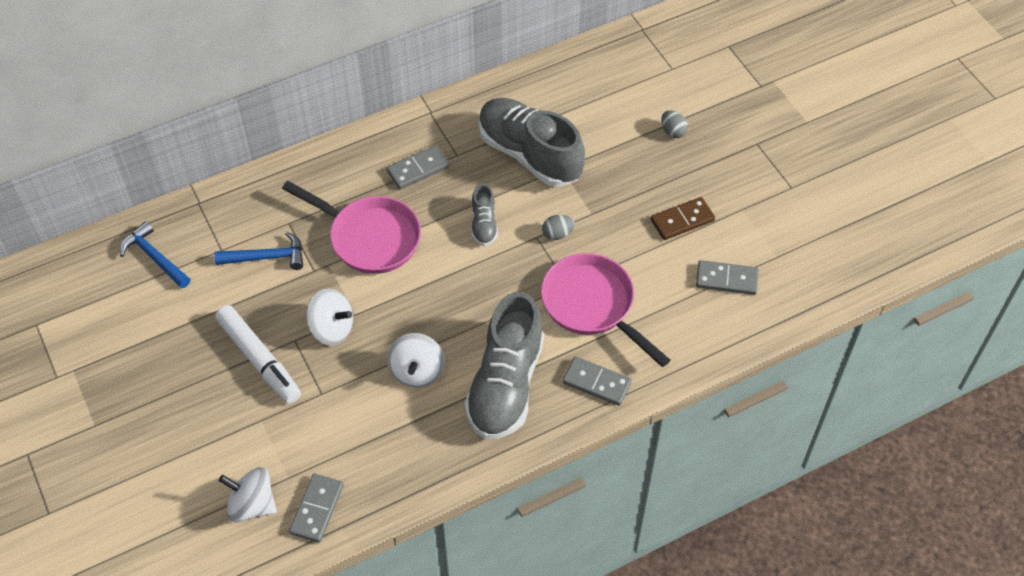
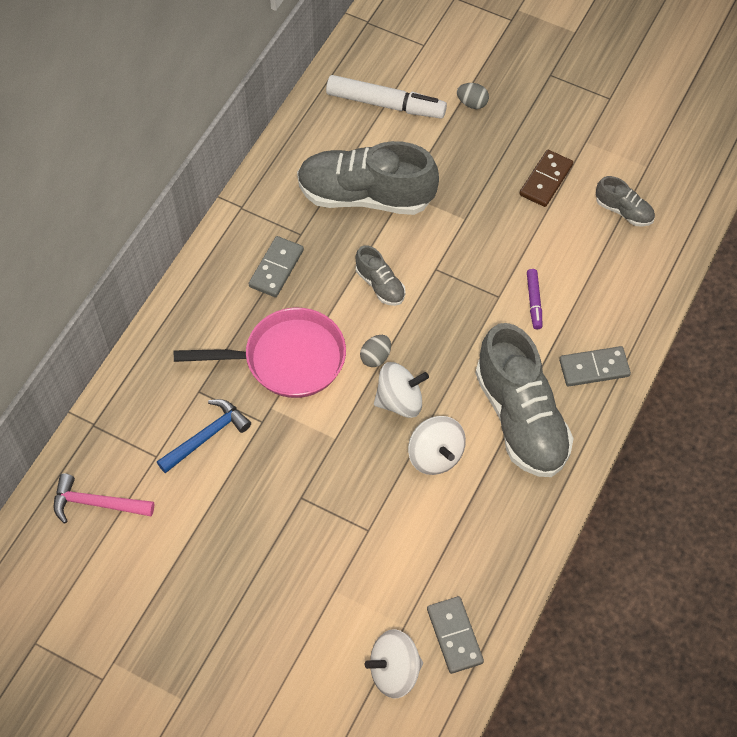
camera: 35 degrees left, 5 degrees up
(154, 257) = (96, 503): blue hammer -> pink hammer
(259, 359) = (284, 536): white marker -> white marker (385, 104)
(332, 328) = (326, 465): white spinning top -> white spinning top (400, 401)
(557, 234) = (451, 255): grey egg -> grey egg (375, 357)
(592, 305) = (534, 301): pink pan -> purple marker
(726, 279) = (624, 211): grey domino -> grey shoe

